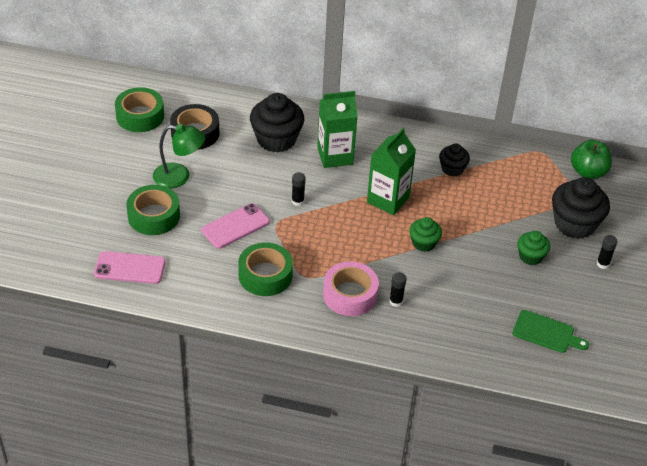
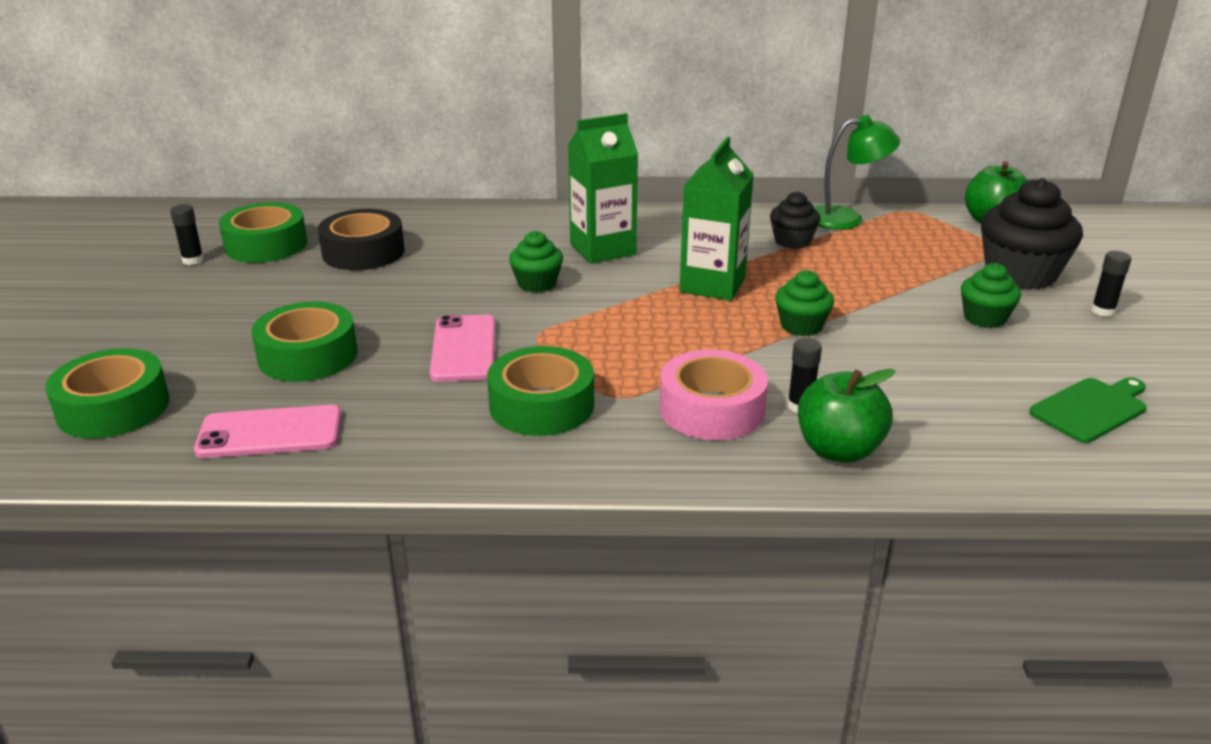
camera: 10 degrees left, 15 degrees down
(56, 236) = (113, 408): none -> green tape
(179, 177) = (346, 302): green lamp -> green lamp (846, 218)
(235, 226) = (464, 349): pink phone -> pink phone turned 45 degrees counterclockwise
(276, 139) = (501, 243): black cupcake -> none
(288, 180) = (537, 284): none -> green cupcake
(298, 201) = (563, 305): black glue stick -> black glue stick (193, 260)
(402, 333) = (839, 450): none -> green apple
(546, 333) = (1091, 409): green cutting board -> green cutting board turned 45 degrees counterclockwise

